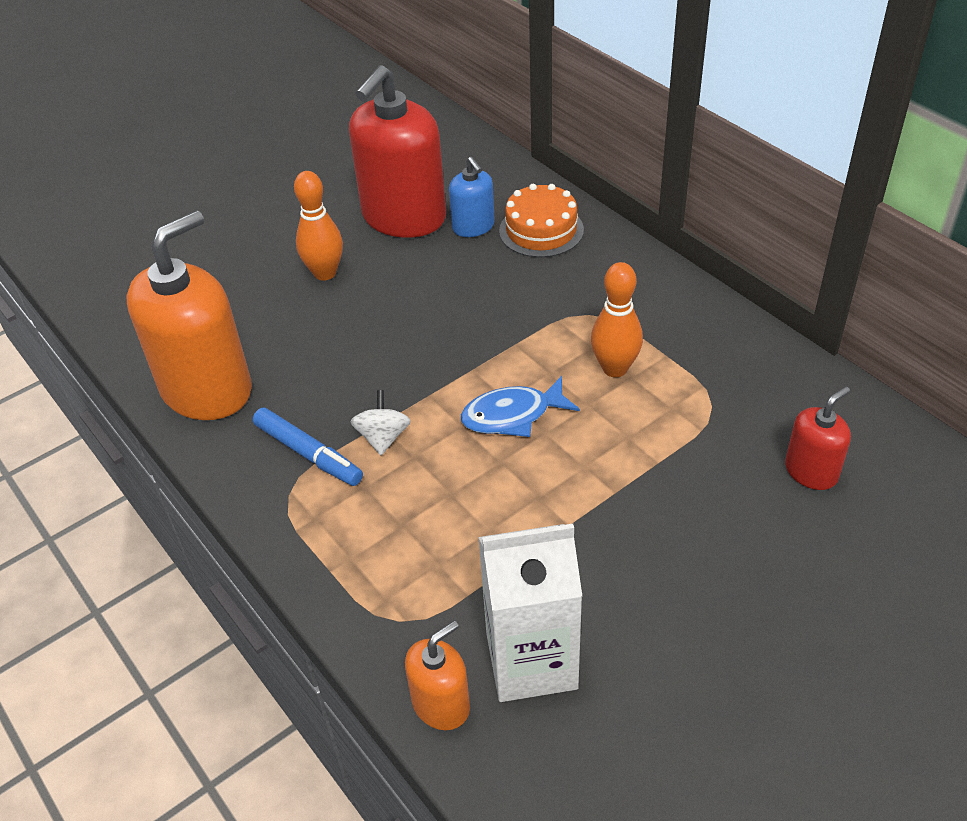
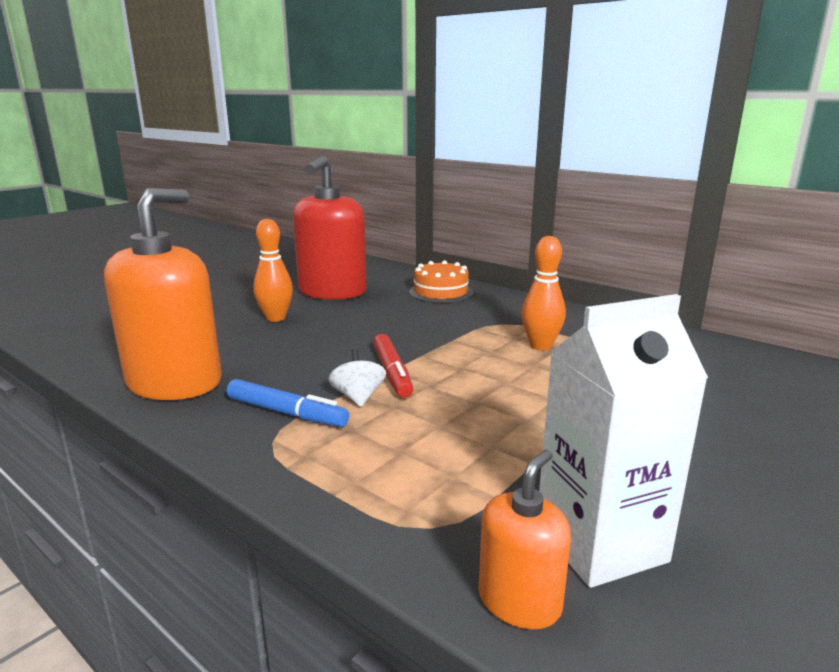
camera: 15 degrees left, 25 degrees down
(429, 399) = (392, 373): none -> red marker
(473, 226) = (388, 293): blue soap dispenser -> none
(512, 415) = (471, 375): blue fish -> none
(811, 471) = (744, 384): red soap dispenser -> none

